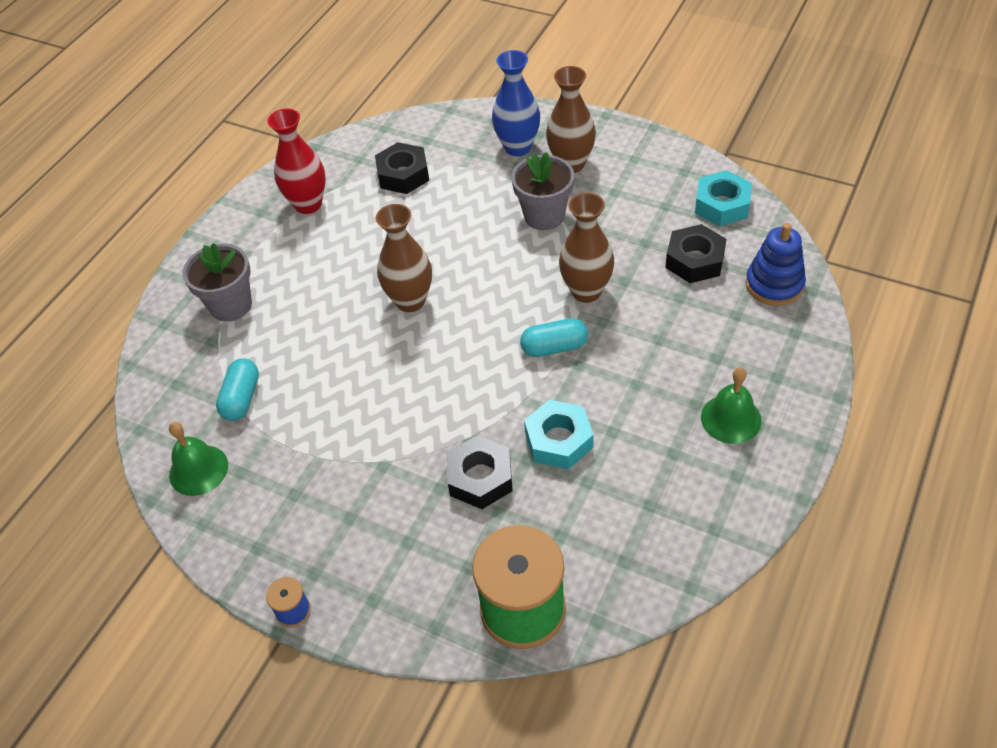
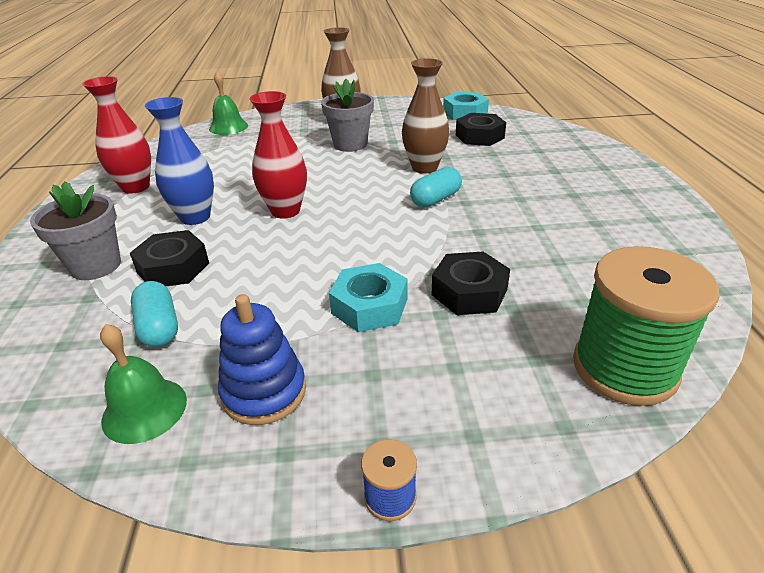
camera: 35 degrees left, 15 degrees down
(403, 175) = (213, 153): black nut -> black nut (173, 267)
(410, 301) = (285, 211): brown vase -> red vase
(518, 147) = (295, 123): blue vase -> blue vase (195, 217)
(559, 440) = (504, 245): turquoise nut -> turquoise nut (369, 306)
(731, 418) = (606, 193): green bell -> green bell (228, 127)
(774, 284) = (542, 133): blue stacking toy -> blue stacking toy (264, 392)

